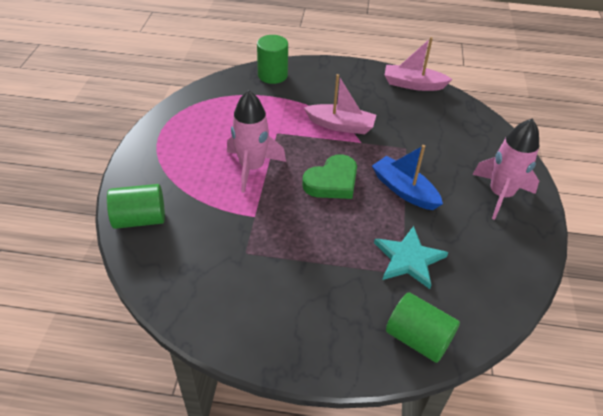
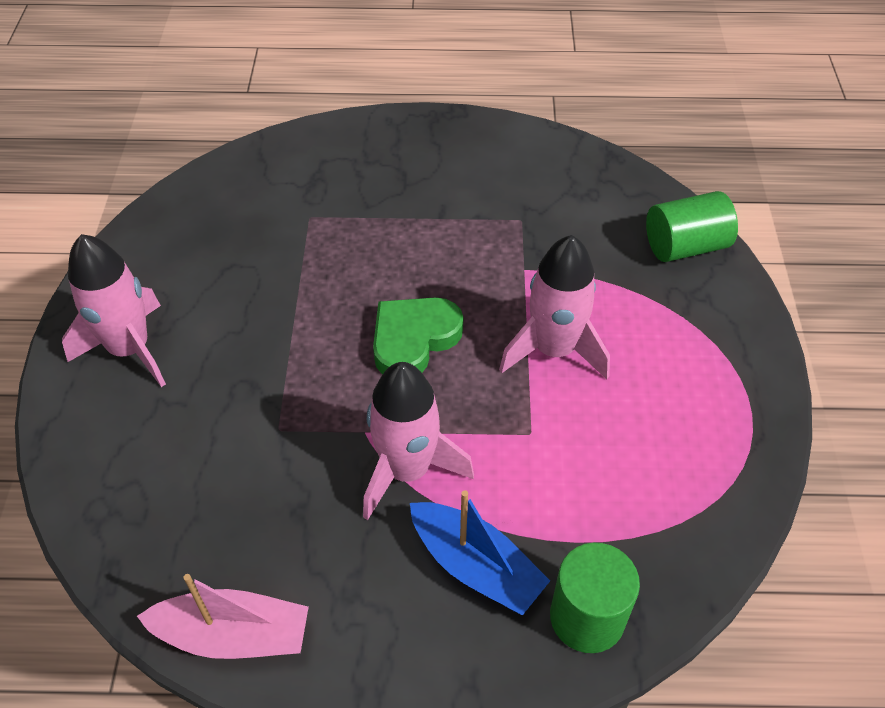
camera: 175 degrees right, 5 degrees up
(340, 125) = (407, 470): pink boat -> pink rocket
(404, 190) = (292, 338): blue boat -> blue boat (475, 566)
(409, 259) = (299, 234): turquoise star -> none
(418, 338) = (299, 153): green cylinder -> none

